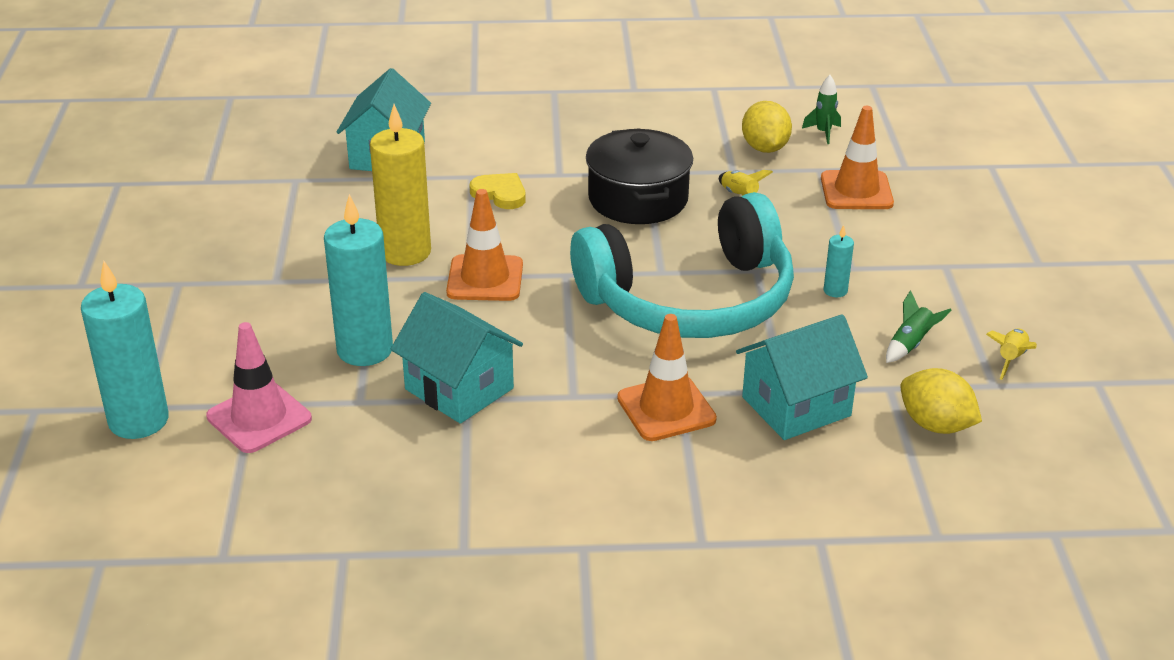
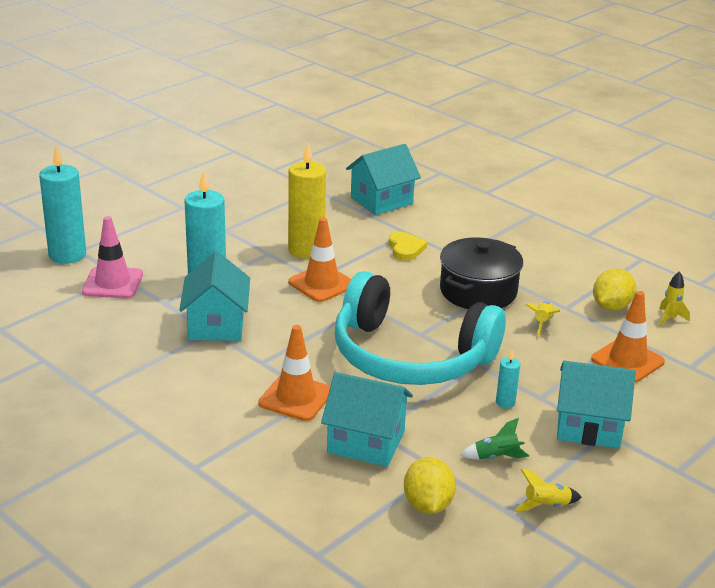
camera: 45 degrees right, 5 degrees down
(823, 133) = (669, 318): green rocket -> yellow rocket
(925, 269) = (588, 426): none -> turquoise house

